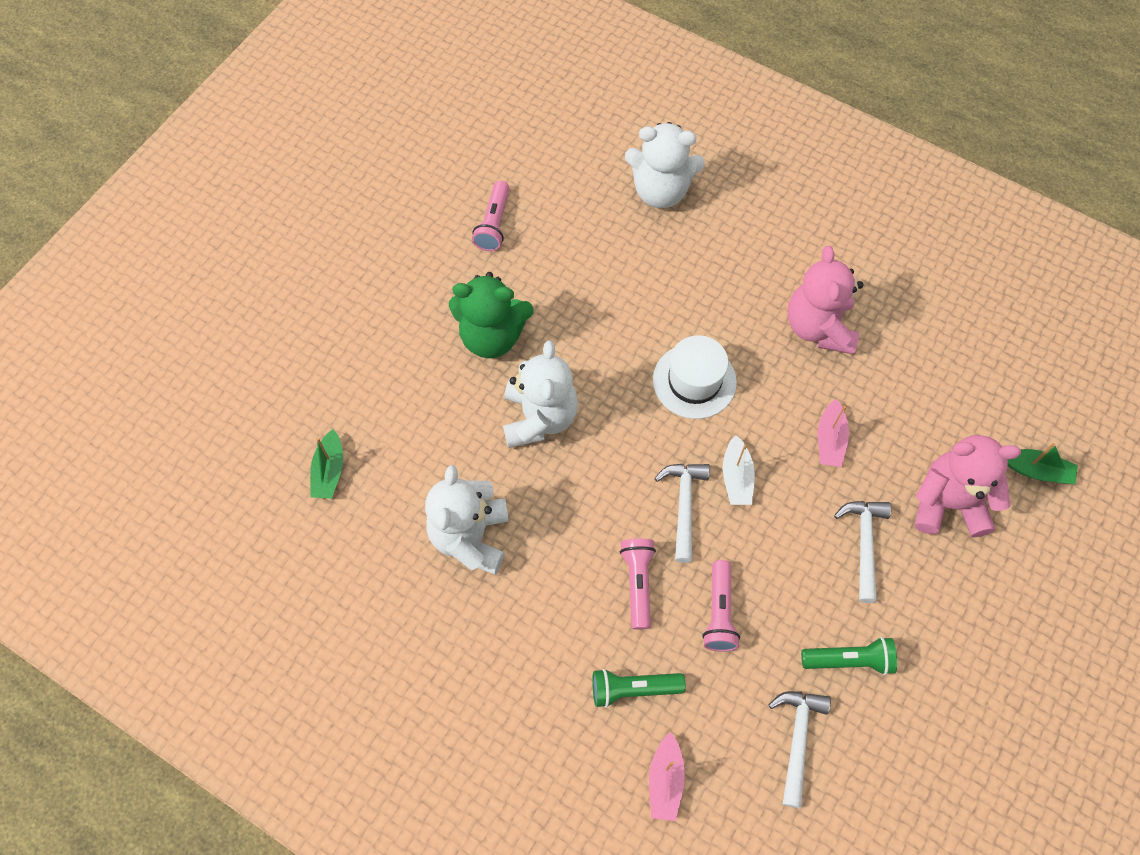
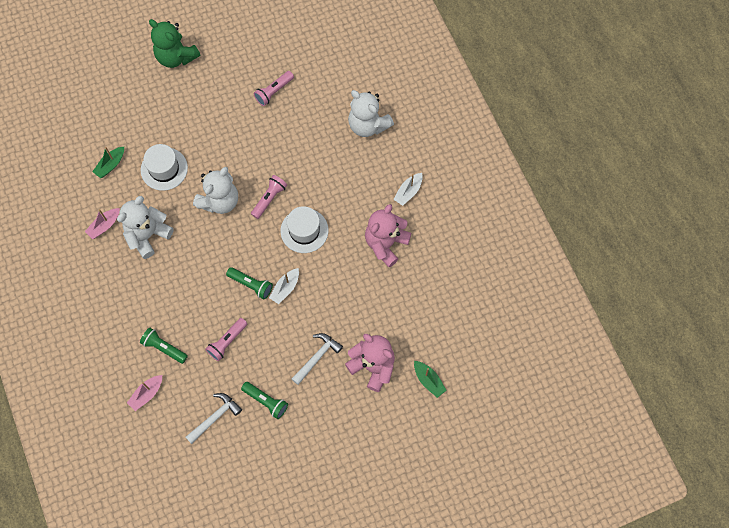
camera: 35 degrees right, 5 degrees up
(418, 425) = (164, 169): none -> white hat
(492, 336) = (229, 148): green teddy bear -> green teddy bear (176, 57)
(638, 583) = (202, 305): pink flashlight -> pink flashlight (269, 199)
(684, 506) = (251, 285): white hammer -> green flashlight
(788, 242) = (408, 192): none -> white boat
(830, 440) = (343, 300): pink boat -> pink boat (104, 225)

